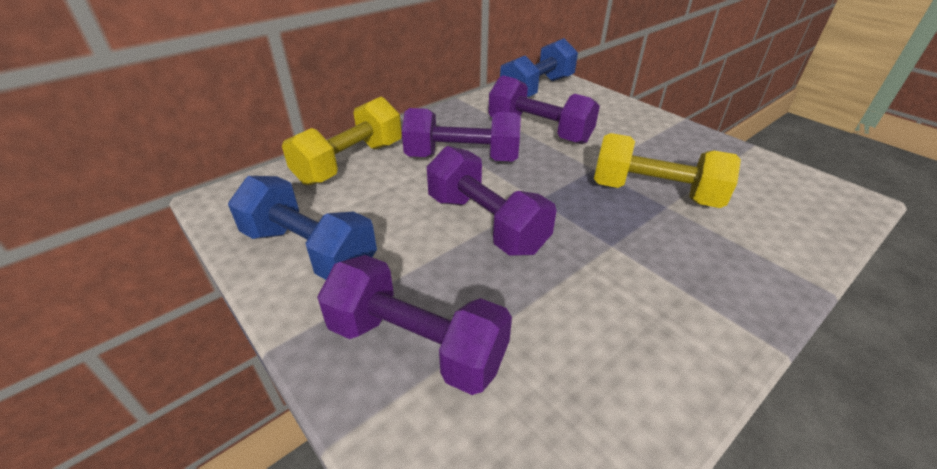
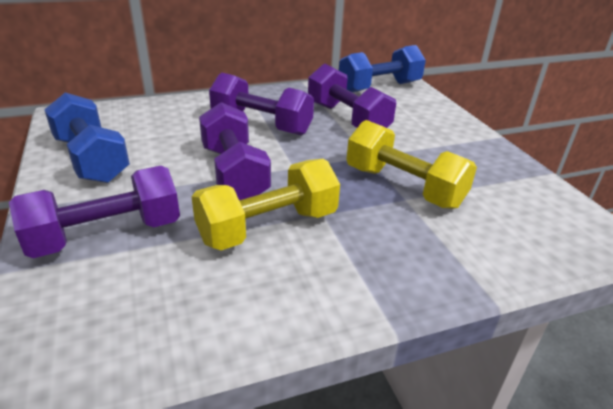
camera: 20 degrees right, 5 degrees down
(350, 163) = (173, 110): yellow dumbbell -> yellow dumbbell (268, 227)
(416, 345) = (106, 235): purple dumbbell -> purple dumbbell turned 75 degrees counterclockwise

